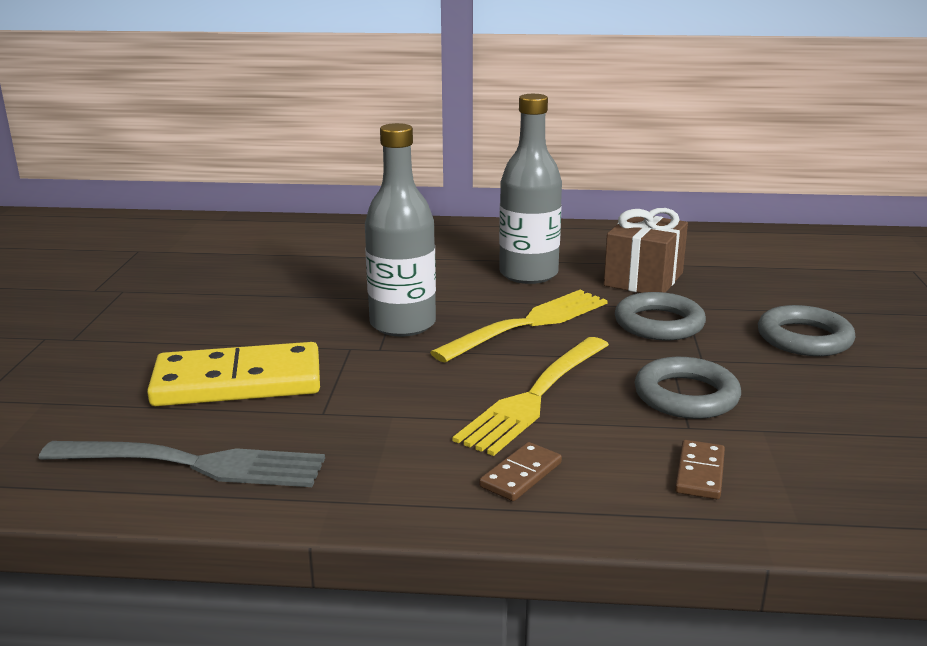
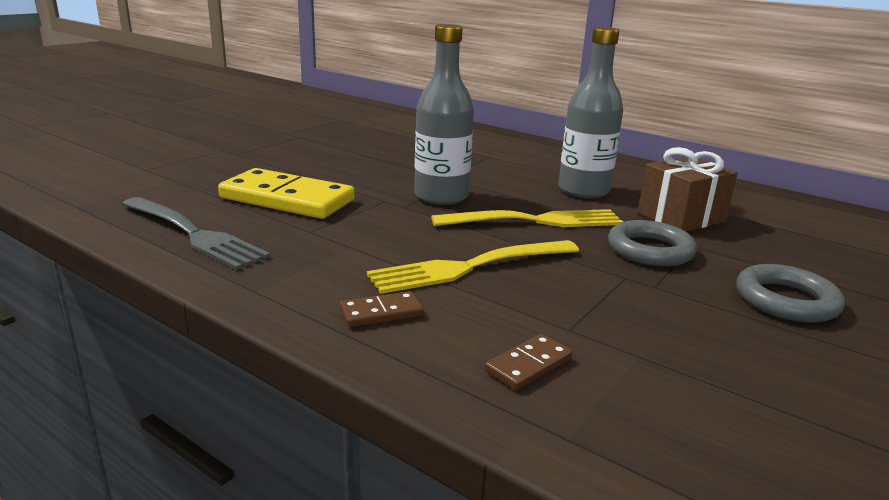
camera: 30 degrees right, 0 degrees up
(686, 396) = (599, 306): grey ring -> none

